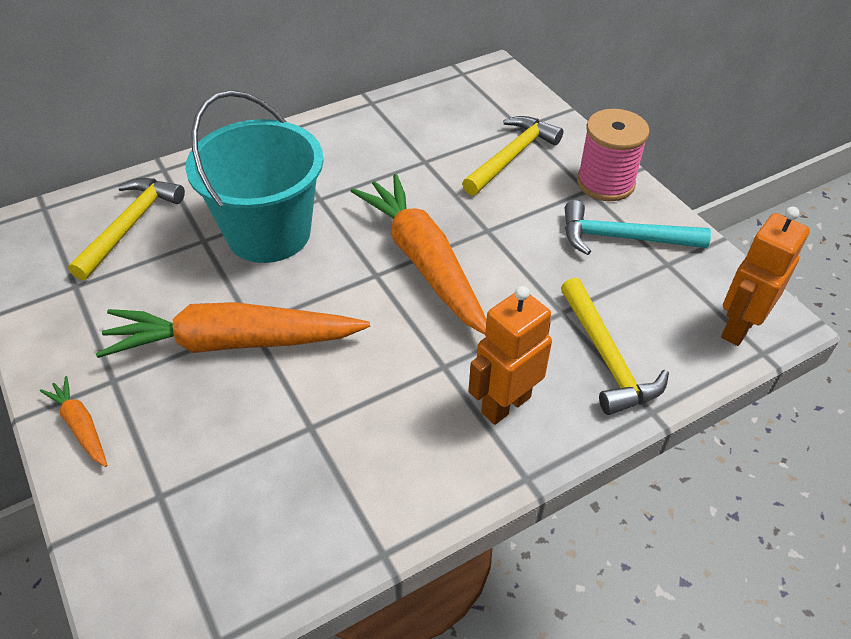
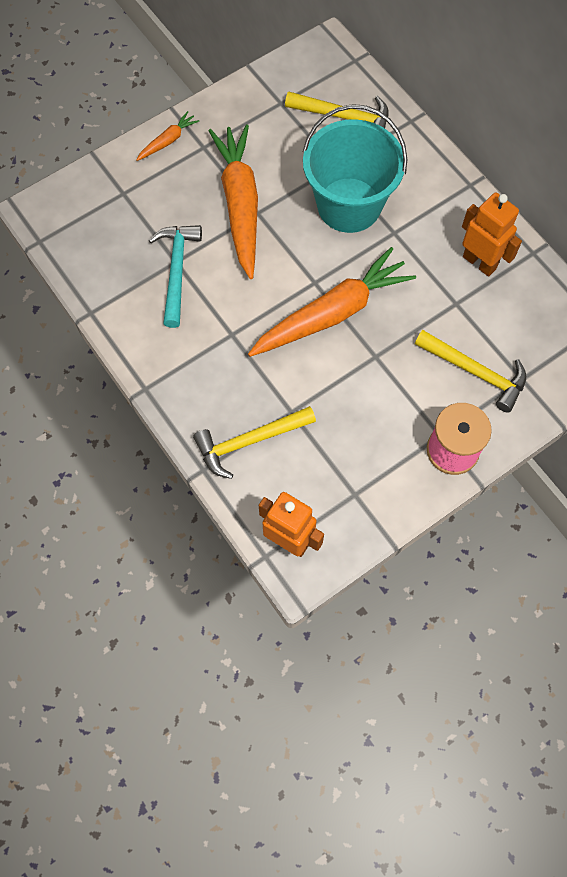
camera: 85 degrees right, 20 degrees up
(505, 404) = (201, 374): orange robot -> orange robot (479, 262)
(622, 238) = (381, 460): turquoise hammer -> turquoise hammer (177, 270)

